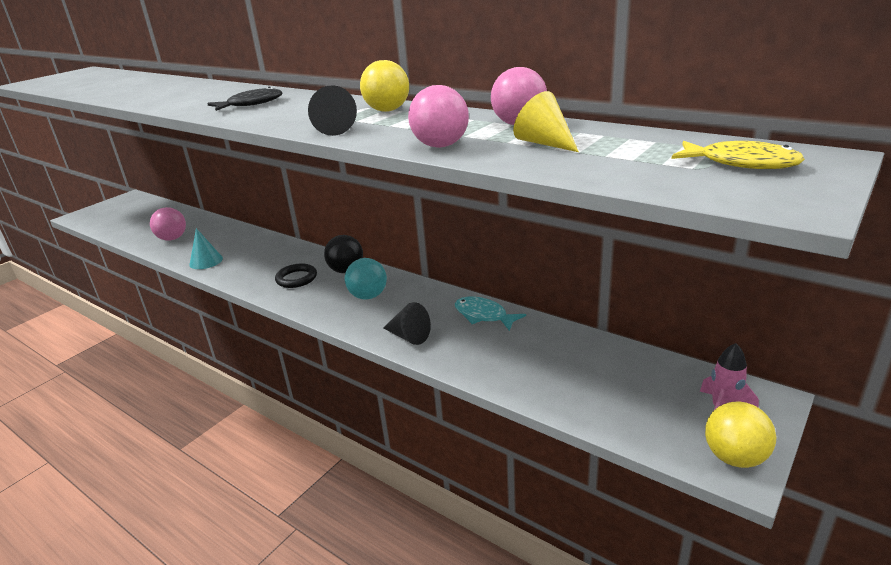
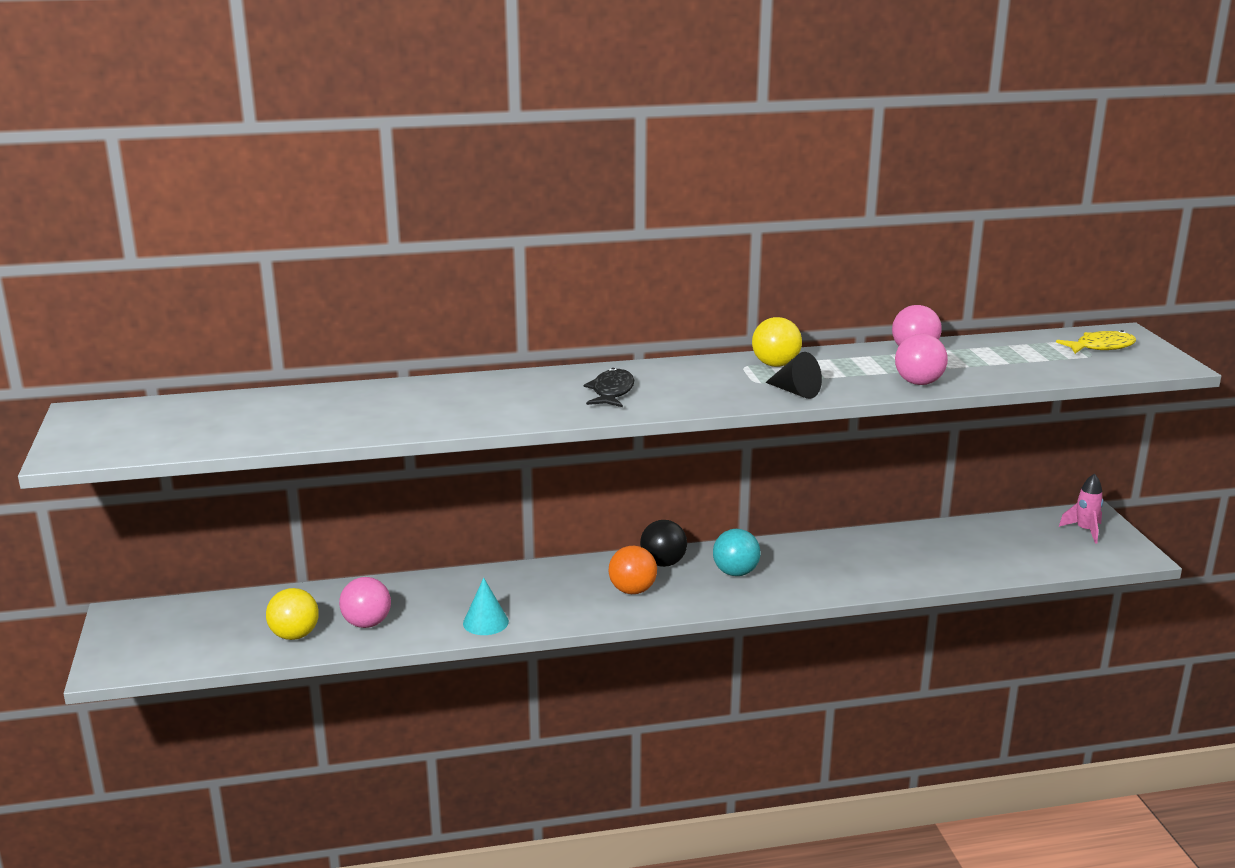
camera: 50 degrees left, 5 degrees down
(296, 278) = (632, 590): black ring -> orange ball
(408, 336) = (836, 583): black cone -> none
(483, 315) = (854, 544): turquoise fish -> none
(545, 143) = (974, 362): yellow cone -> none
(734, 457) = (1128, 551): yellow ball -> yellow ball (295, 635)

